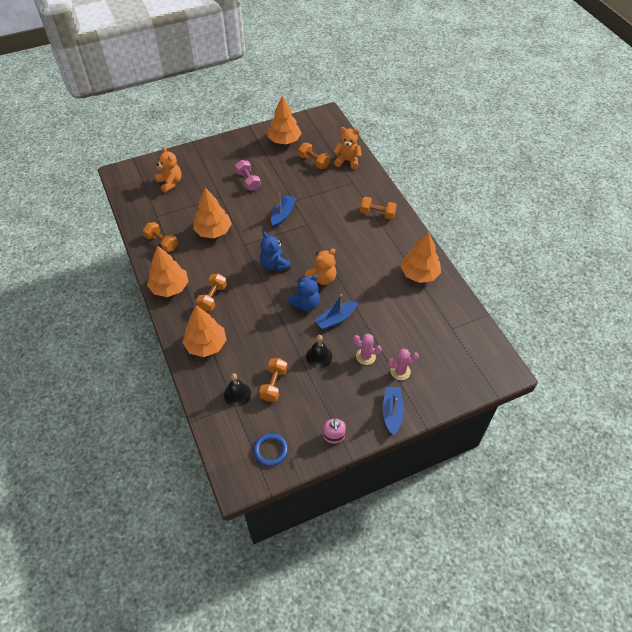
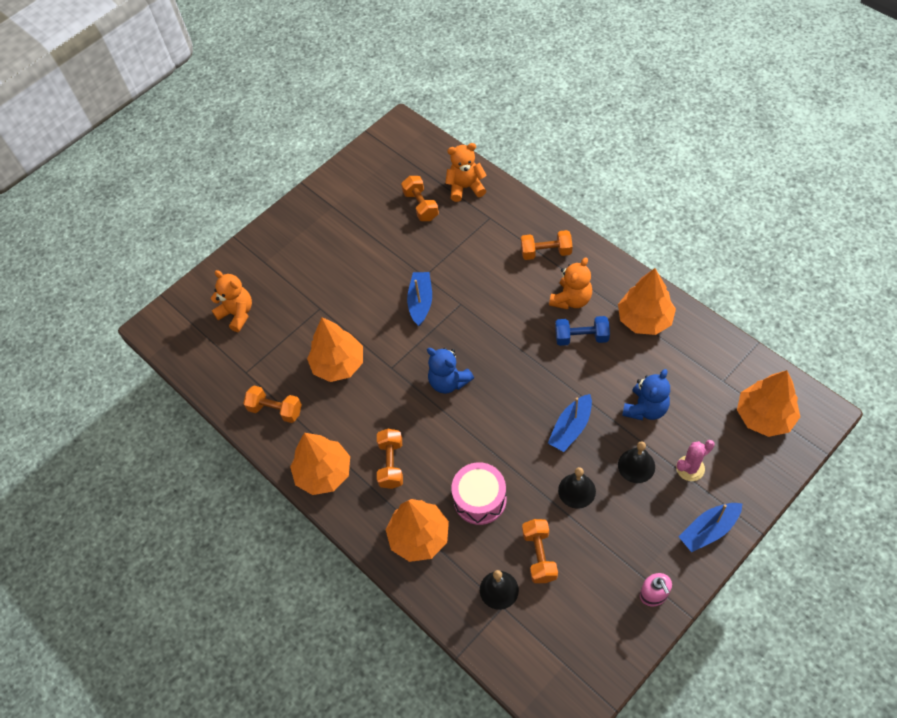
camera: 15 degrees left, 5 degrees up
(248, 181) = (346, 269): pink dumbbell -> none
(255, 338) = (480, 499): none -> pink drum
(270, 450) = (584, 649): blue ring -> none
(284, 140) = (363, 188): orange tree -> orange tree (764, 416)
(305, 304) = (520, 422): blue teddy bear -> blue teddy bear (645, 408)
(314, 161) = (421, 205): orange dumbbell -> orange dumbbell turned 45 degrees clockwise
(322, 278) = (523, 376): orange teddy bear -> orange teddy bear (571, 299)
(365, 356) = (636, 465): pink cactus -> black bell
(372, 270) = (581, 337): none -> blue dumbbell
(392, 412) = (709, 530): blue boat -> blue boat turned 105 degrees counterclockwise

